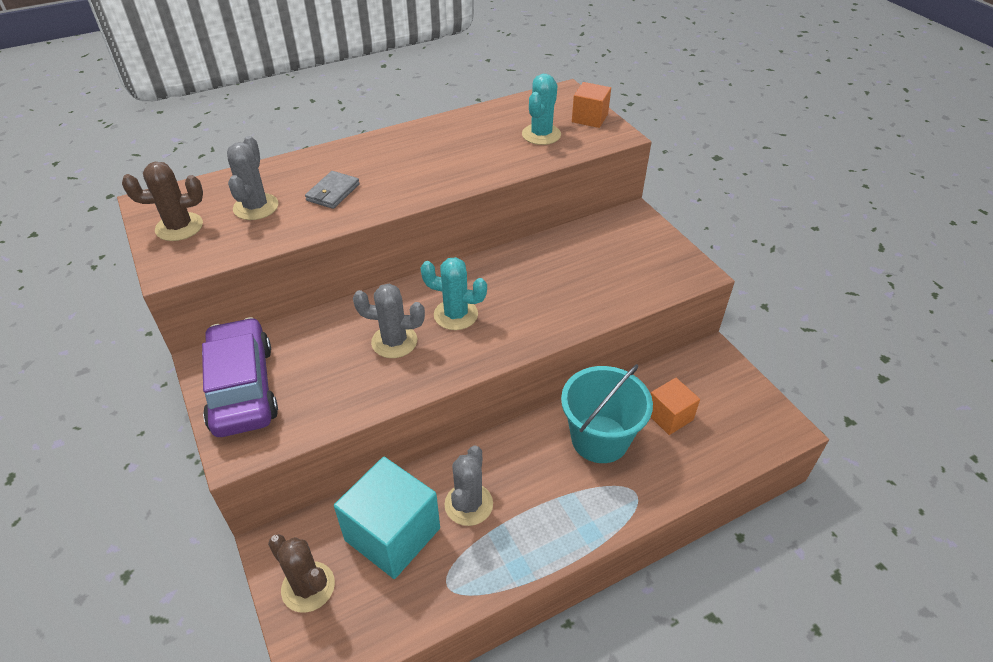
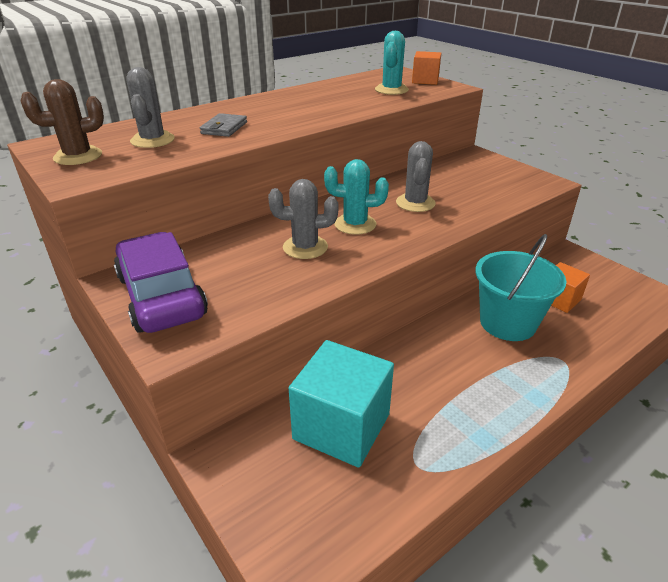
camera: 10 degrees left, 10 degrees down
(308, 587) = (266, 490): brown cactus -> none
(468, 504) = (409, 390): grey cactus -> grey cactus (415, 203)

